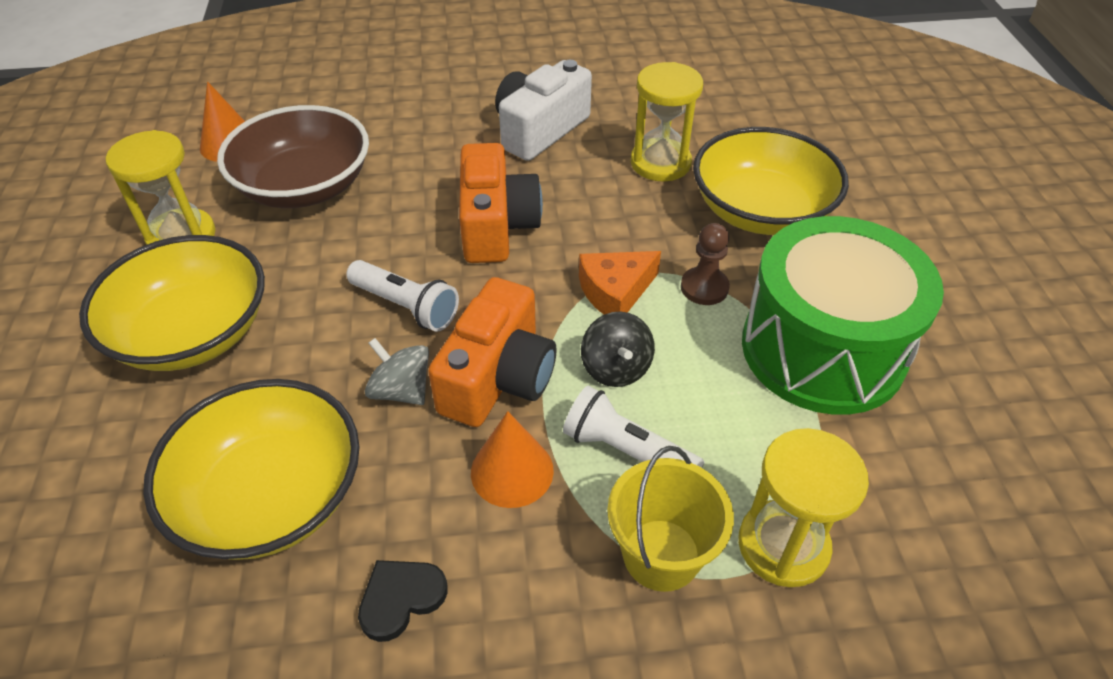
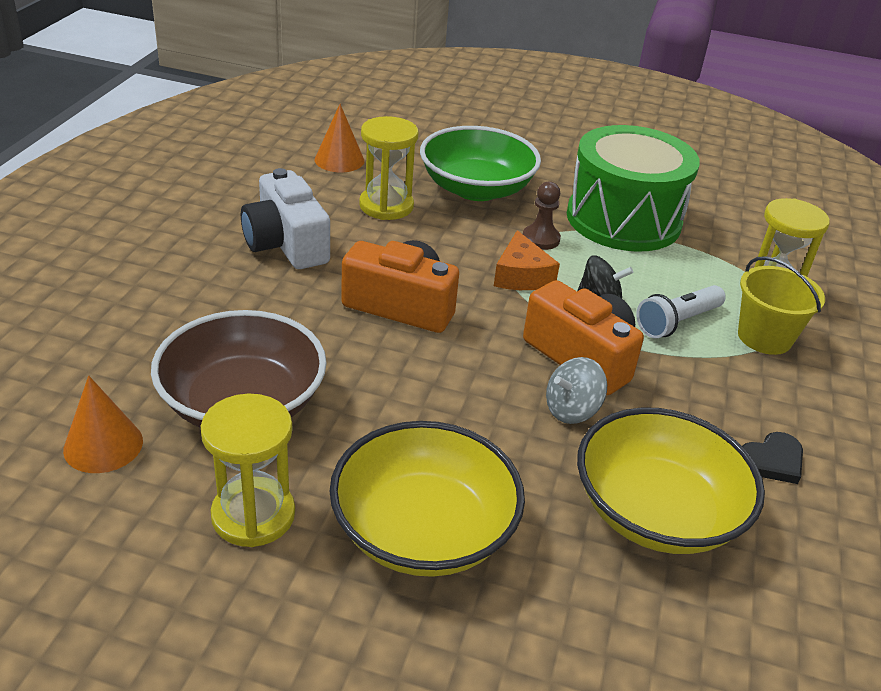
camera: 70 degrees left, 10 degrees down
(401, 598) = (772, 461): black heart -> black heart turned 105 degrees counterclockwise
(406, 306) = (472, 382): white flashlight -> none
(512, 471) = (676, 377): orange cone -> orange cone (339, 160)
(760, 211) = (476, 189): yellow bowl -> green bowl

